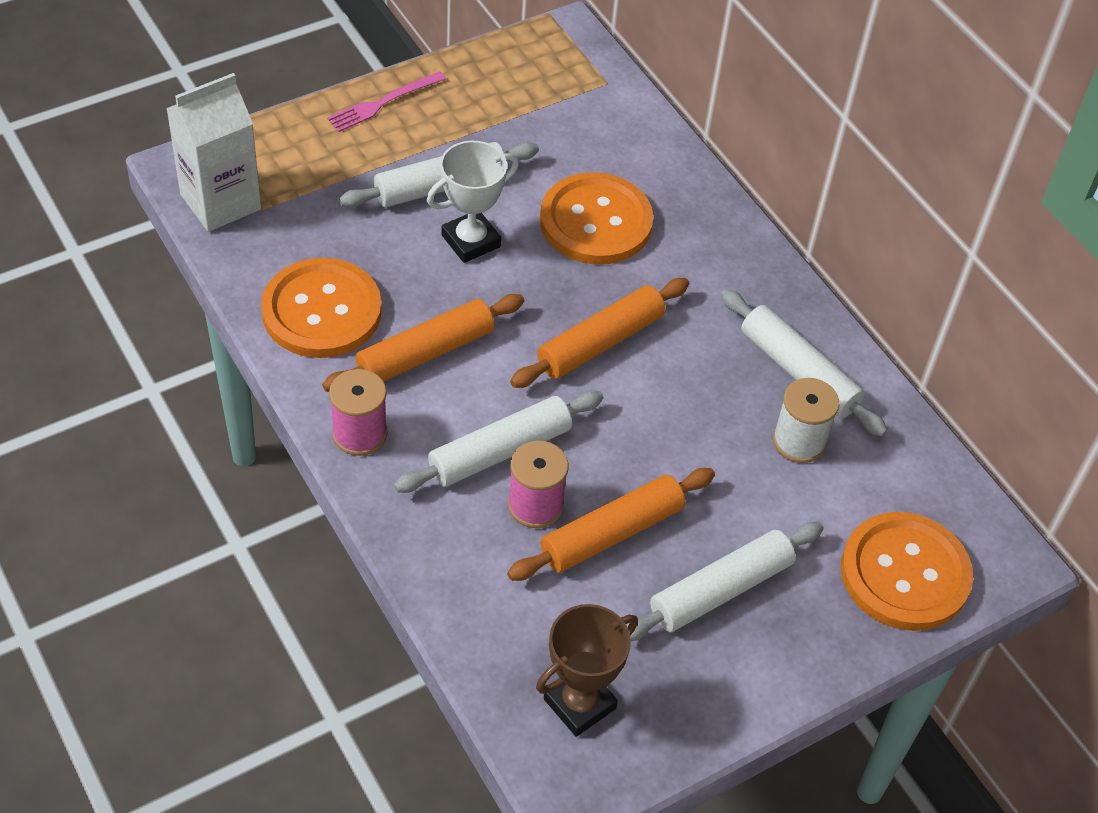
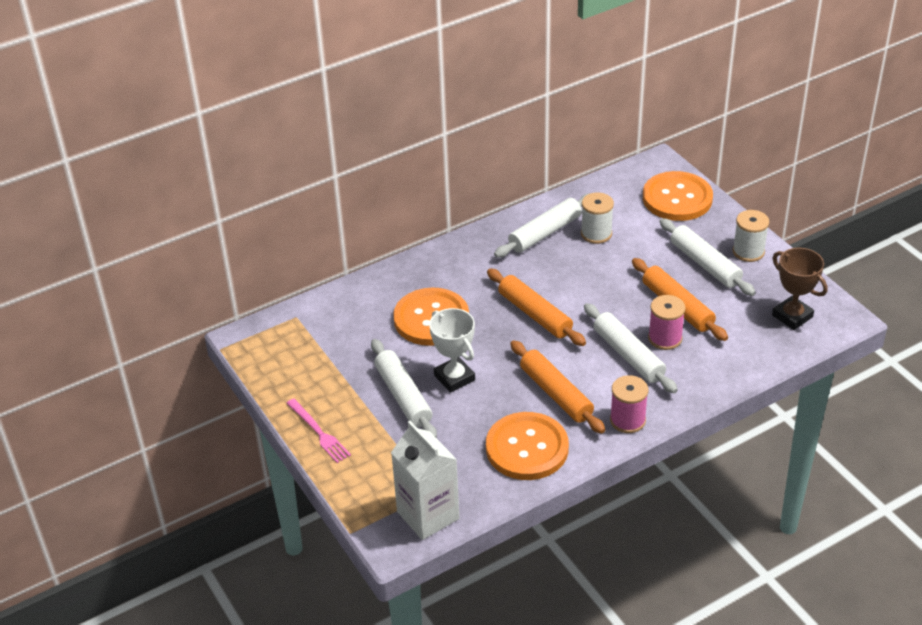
camera: 85 degrees left, 10 degrees down
(756, 664) = (748, 251): none -> white spool

